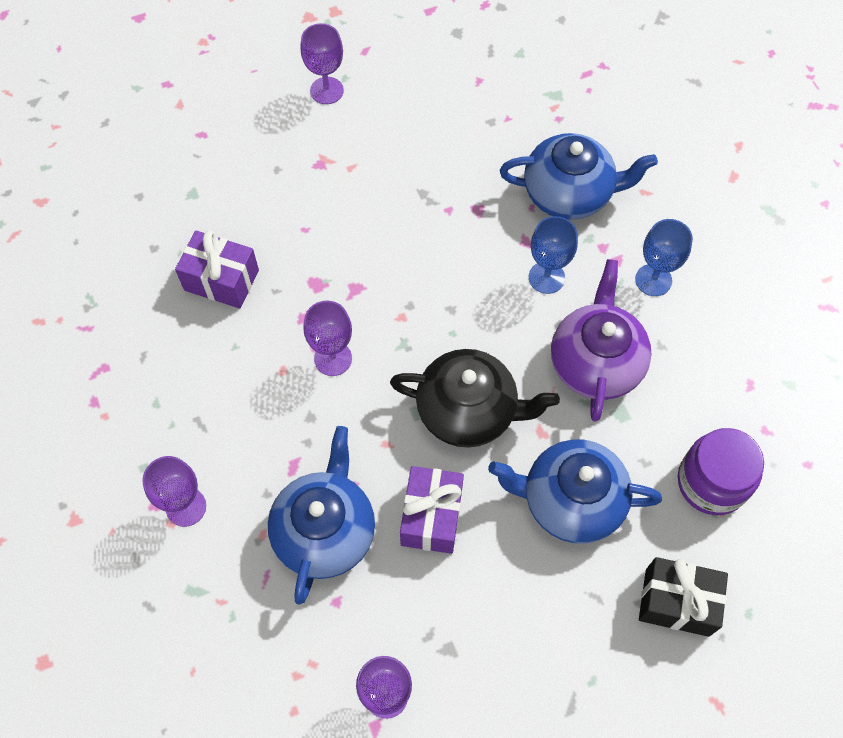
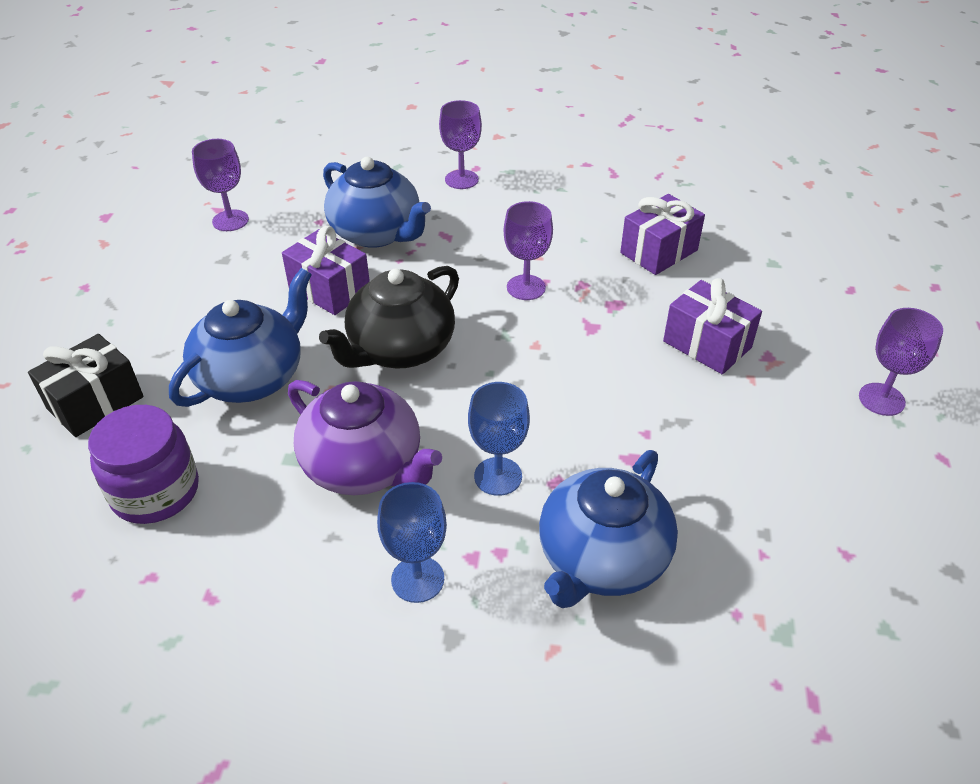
camera: 120 degrees right, 20 degrees down
(329, 205) = (707, 344): none -> purple gift

